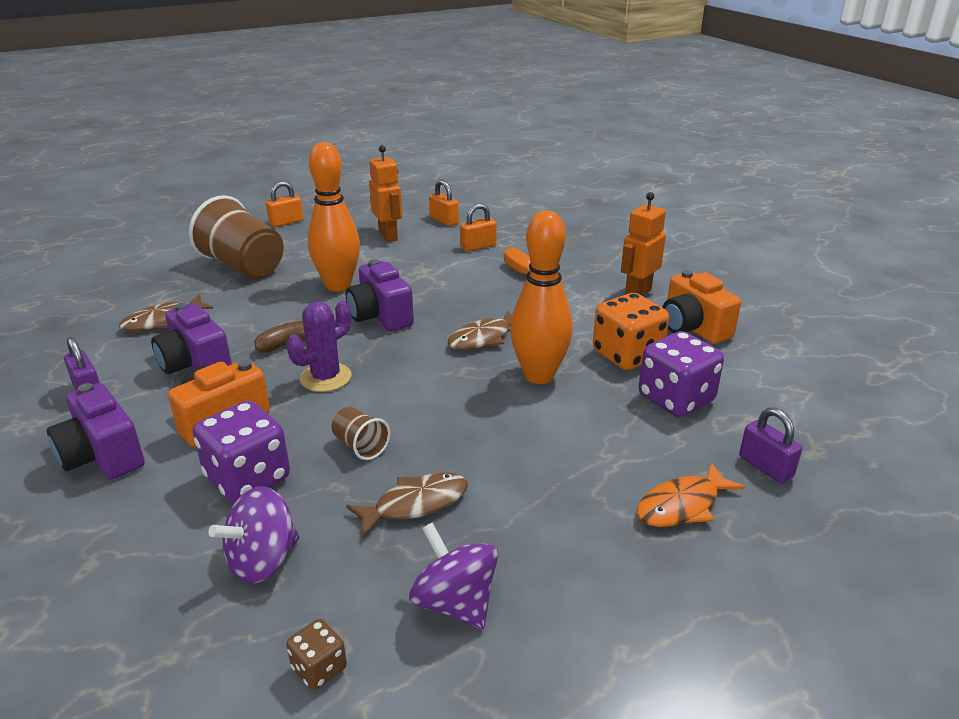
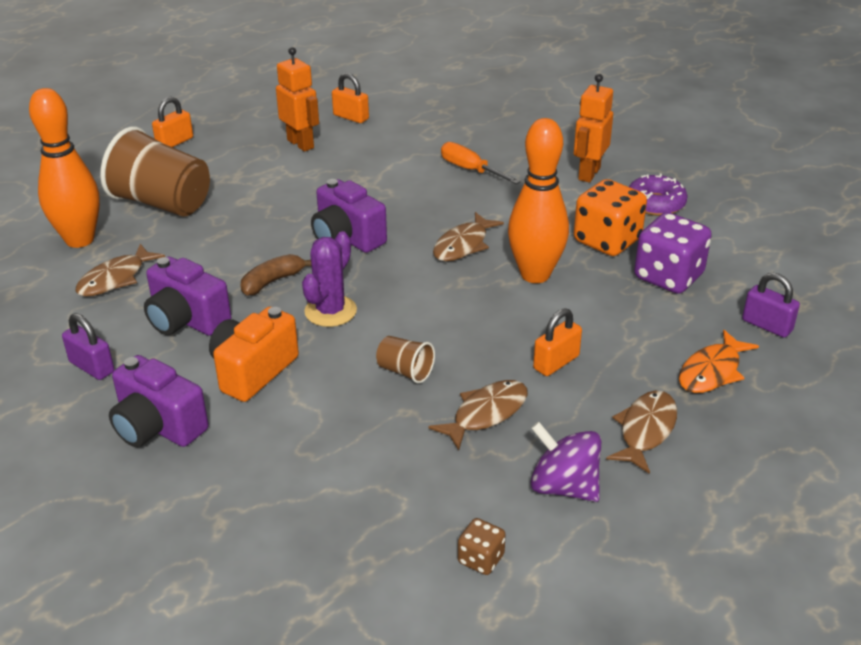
camera: 15 degrees left, 5 degrees up
(248, 478) = (317, 420): purple dice -> none
(263, 560) = (379, 487): purple spinning top -> none
(338, 285) = (281, 210): orange bowling pin -> orange bowling pin (80, 240)
(478, 246) = (404, 143): orange padlock -> orange padlock (556, 362)
(577, 557) = (645, 430): none -> brown fish
(693, 328) = (655, 203): orange camera -> purple donut

